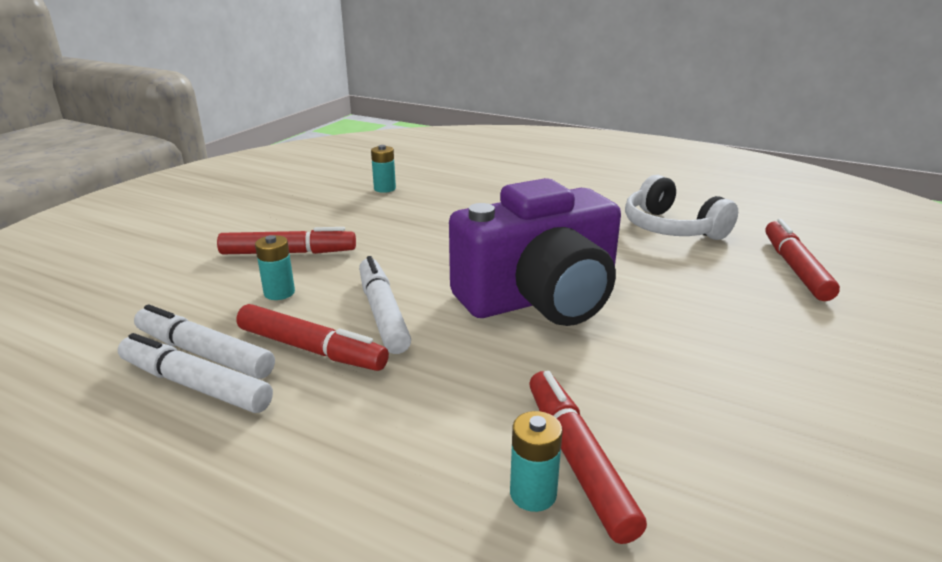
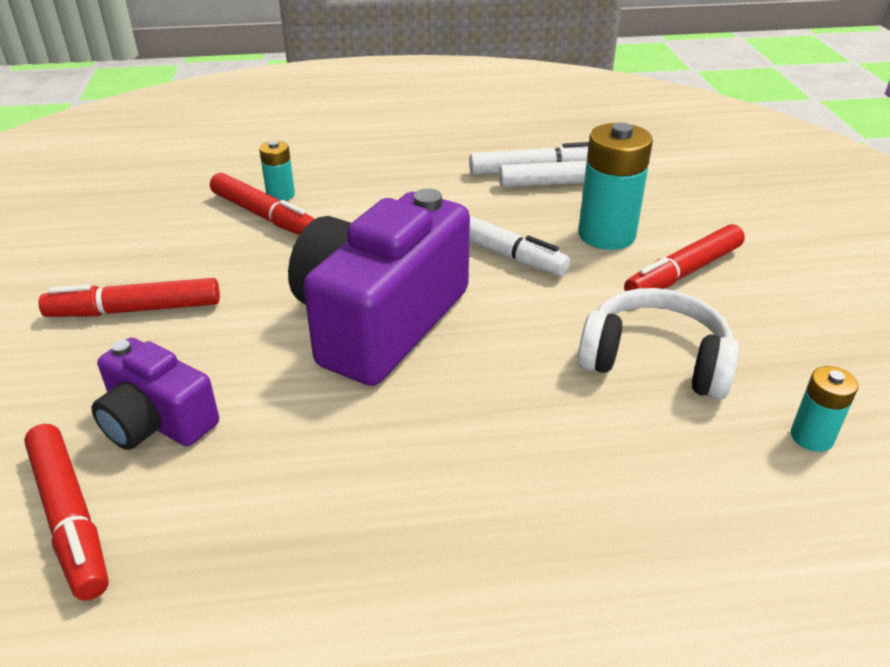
camera: 145 degrees right, 10 degrees up
(279, 293) = (606, 235): turquoise battery -> turquoise battery, size x1.89
(311, 349) = (504, 210): red marker -> red marker (135, 310)
(671, 228) = (283, 550): white headphones -> white headphones (655, 361)
(740, 294) = (157, 421): none -> purple camera

